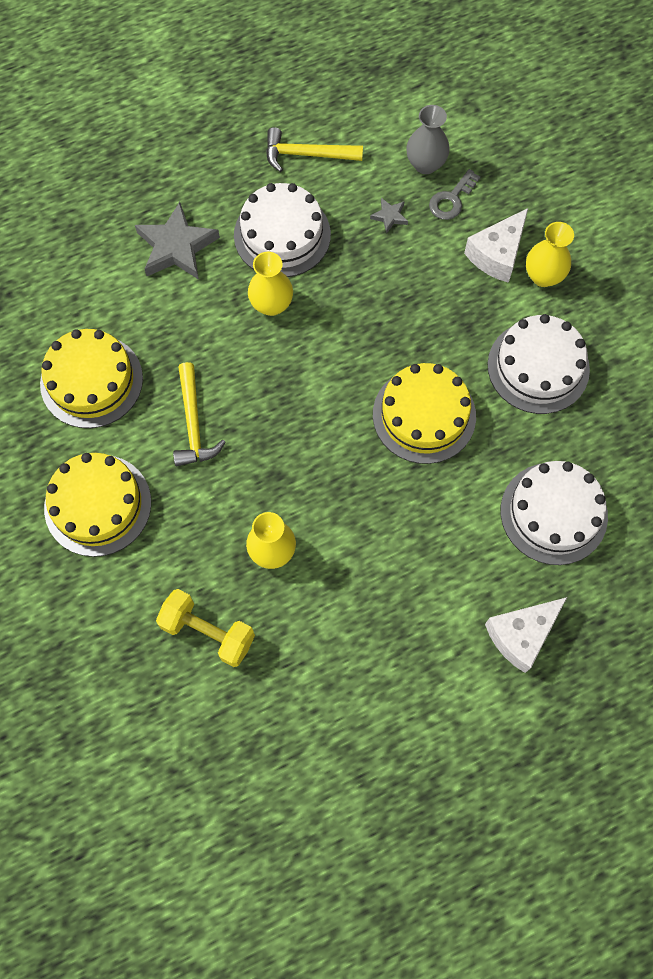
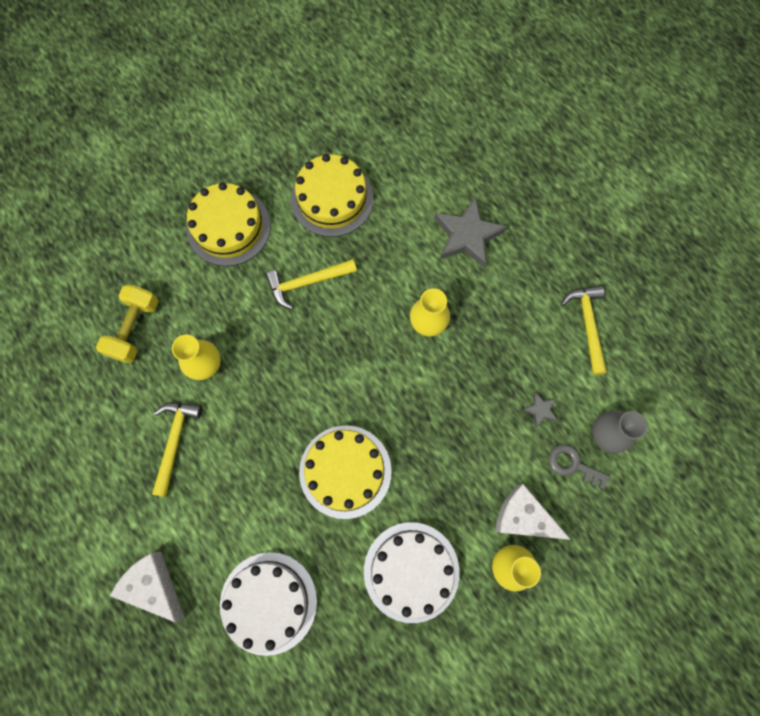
camera: 80 degrees right, 5 degrees up
(282, 235) = (499, 319): white cake -> none
(359, 596) = (175, 441): none -> yellow hammer

